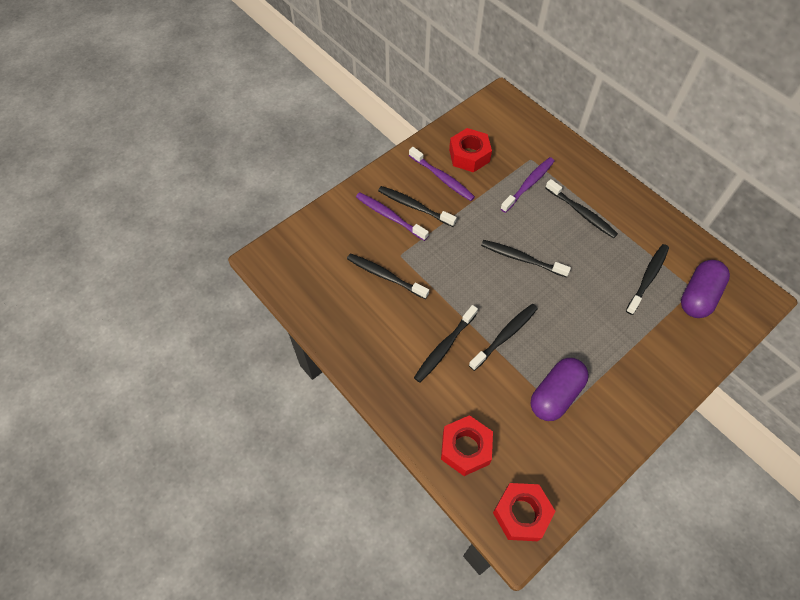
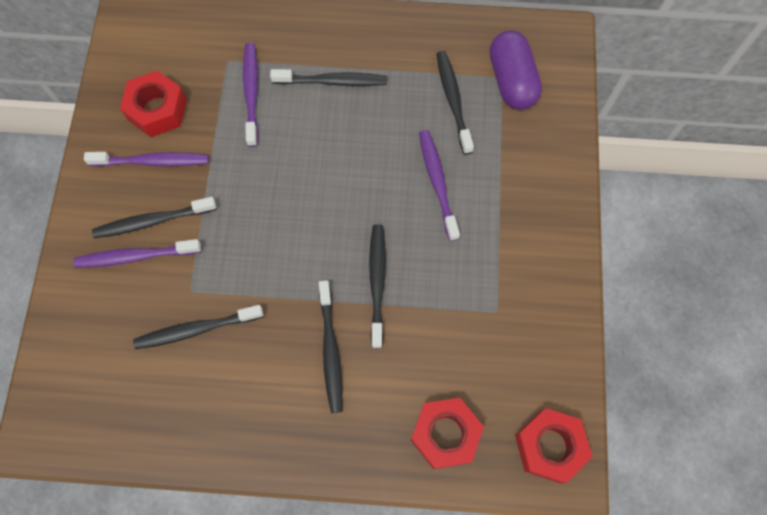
camera: 45 degrees left, 10 degrees up
(521, 258) = (319, 184): black toothbrush -> none
(555, 395) = (476, 299): purple capsule -> none
(593, 313) = (437, 182): none -> purple toothbrush

